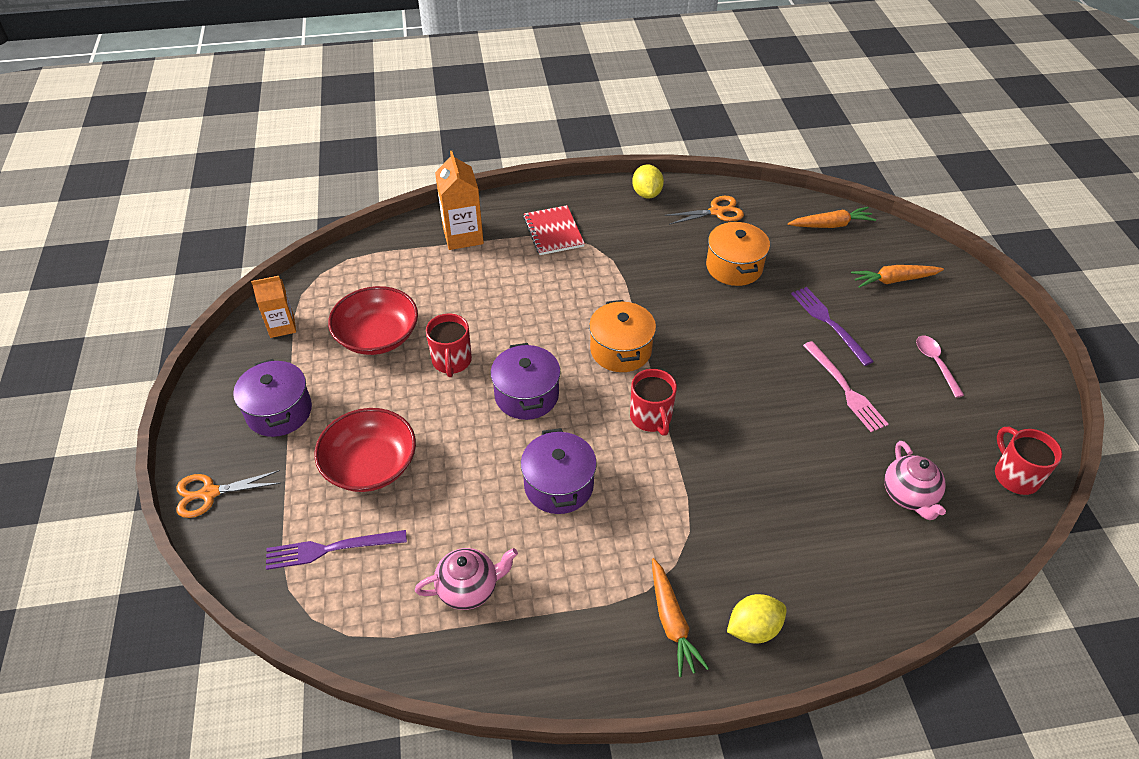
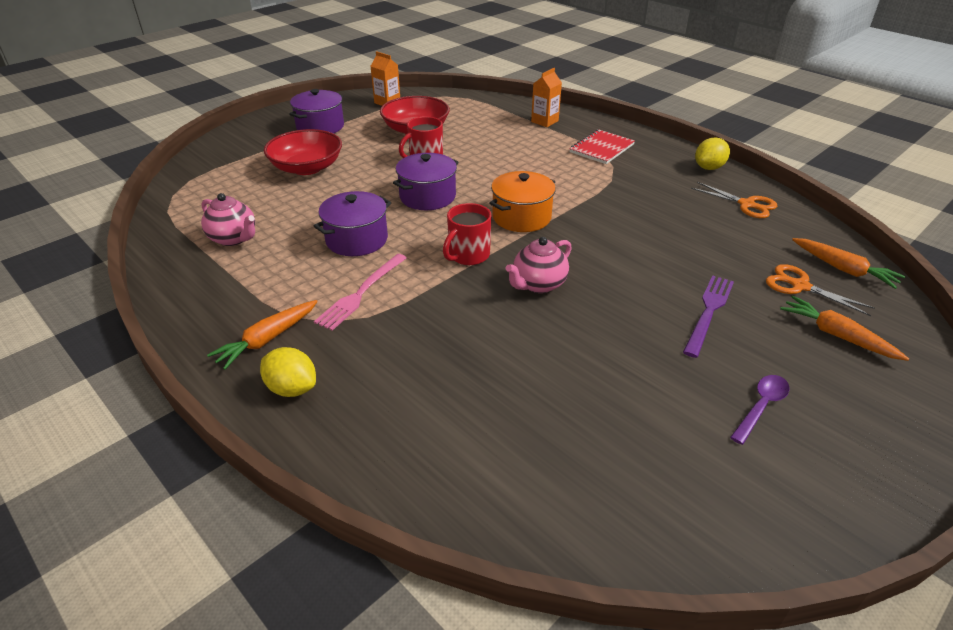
camera: 55 degrees right, 10 degrees down
(209, 493) = (240, 132): orange scissors -> orange scissors (799, 286)
(331, 549) = (229, 181): purple fork -> none
(463, 236) = (544, 121): orange carton -> orange carton, size x0.67
(734, 267) = (695, 236): orange pot -> none
(845, 389) = (636, 351): pink fork -> pink fork (361, 293)
(909, 495) = (545, 445): pink teapot -> pink teapot (538, 284)
(935, 363) = (761, 406): pink spoon -> purple spoon
(1015, 475) = (675, 535): red mug -> none

